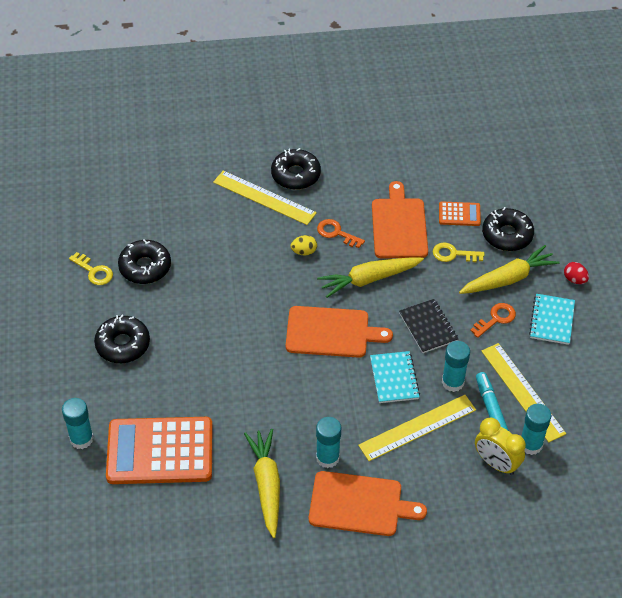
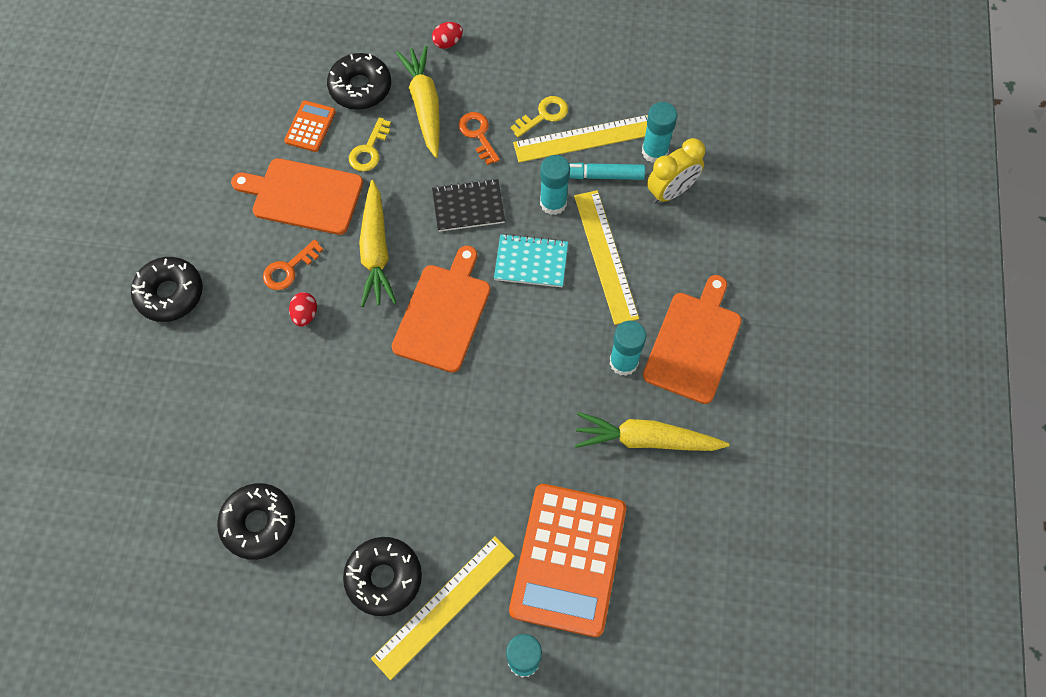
camera: 75 degrees left, 15 degrees up
(94, 271) = (241, 597): yellow key -> yellow key (544, 115)
(264, 197) = (194, 342): yellow ruler -> yellow ruler (444, 606)
(304, 252) = (305, 314): yellow egg -> red egg
(551, 320) = (497, 82): turquoise notebook -> none

